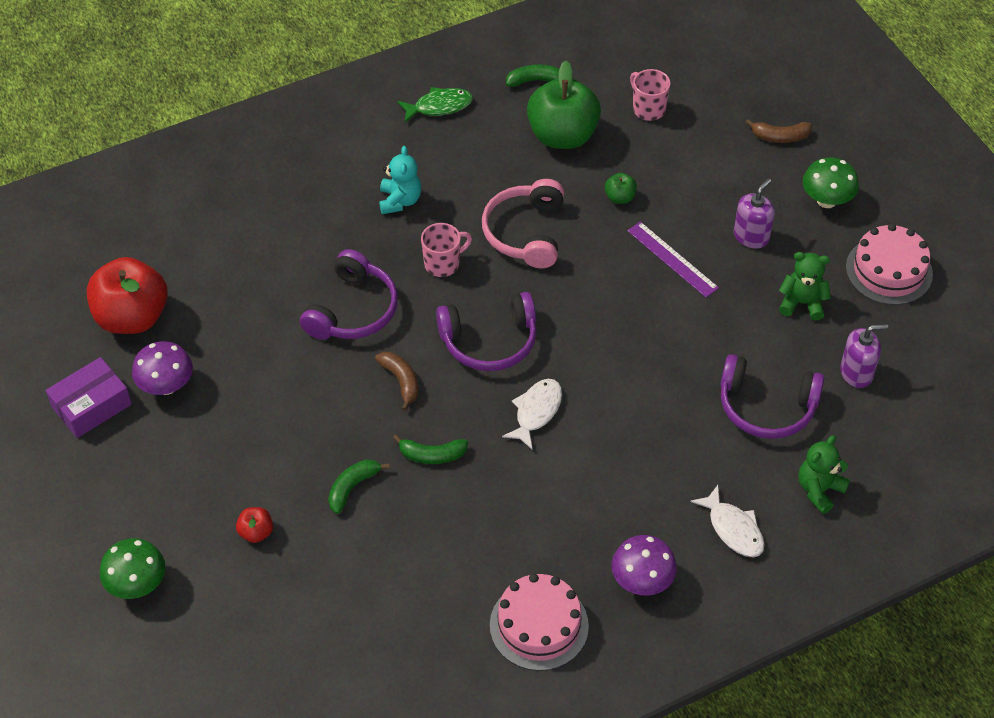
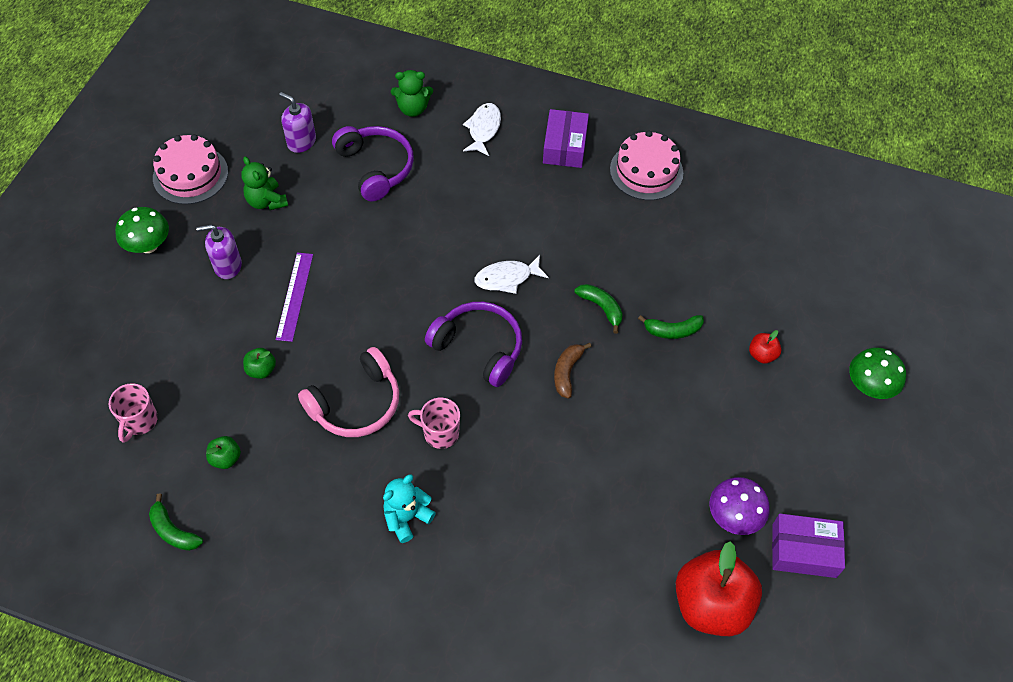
camera: 135 degrees left, 5 degrees up
(353, 310) = (542, 455): purple headphones -> none
(439, 106) = (271, 581): green fish -> none
(562, 136) = (226, 458): green apple -> green apple, size x0.43
(642, 581) = (564, 146): purple mushroom -> purple box
(780, 137) = (99, 313): brown banana -> none

